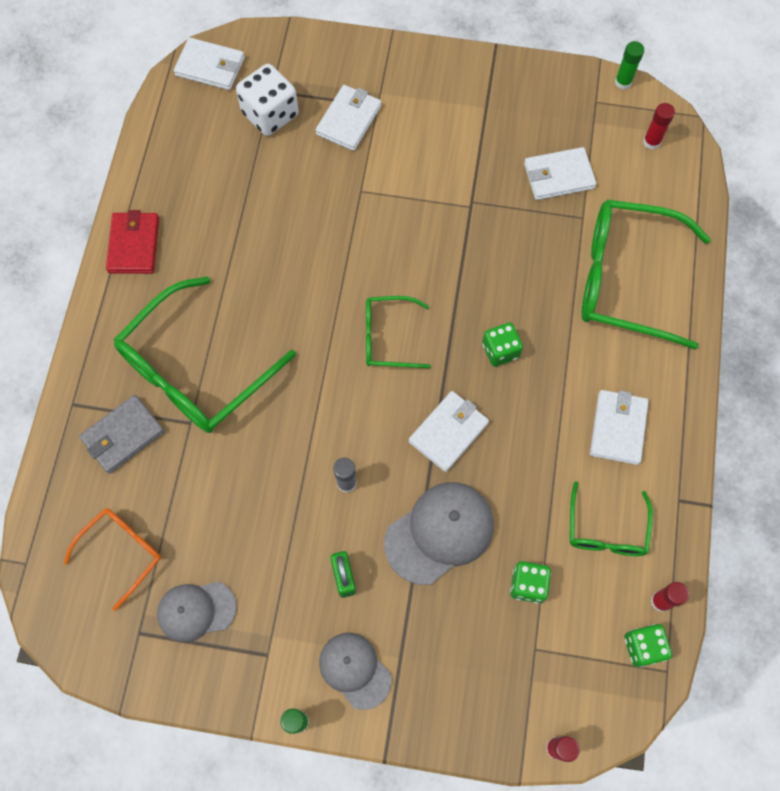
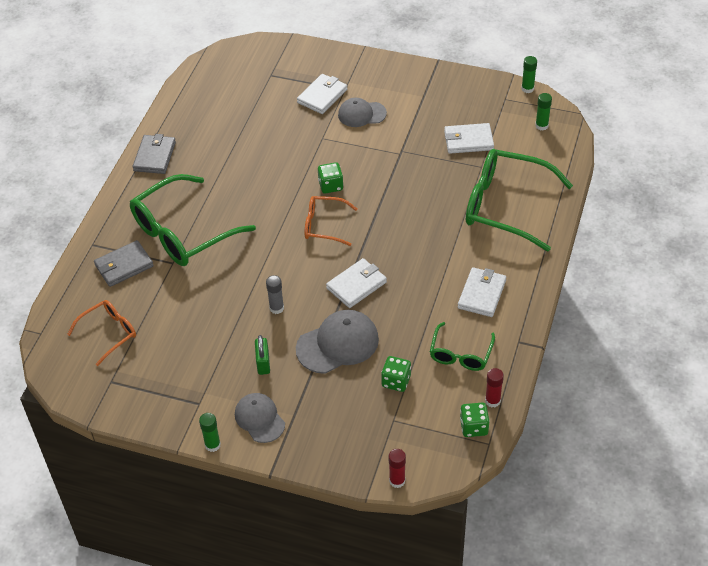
camera: 10 degrees right, 20 degrees down
(134, 245) = (154, 156): red wallet -> grey wallet
(196, 611) = (154, 372): grey cap -> grey cap (361, 114)
(210, 66) = (230, 58): white wallet -> none
(270, 114) = (267, 88): white dice -> none
(388, 337) = (324, 225): green glasses -> orange glasses
(500, 350) = (404, 240): green dice -> green dice (330, 185)
(651, 142) = (541, 126): red glue stick -> green glue stick

